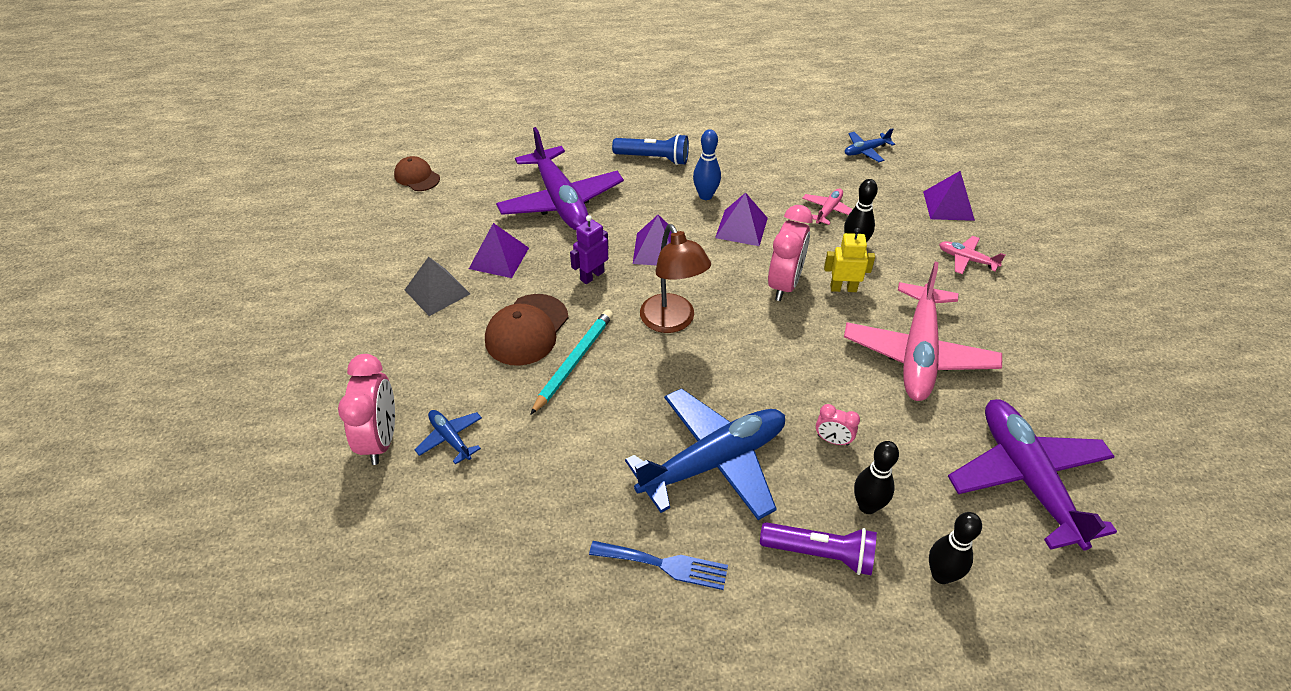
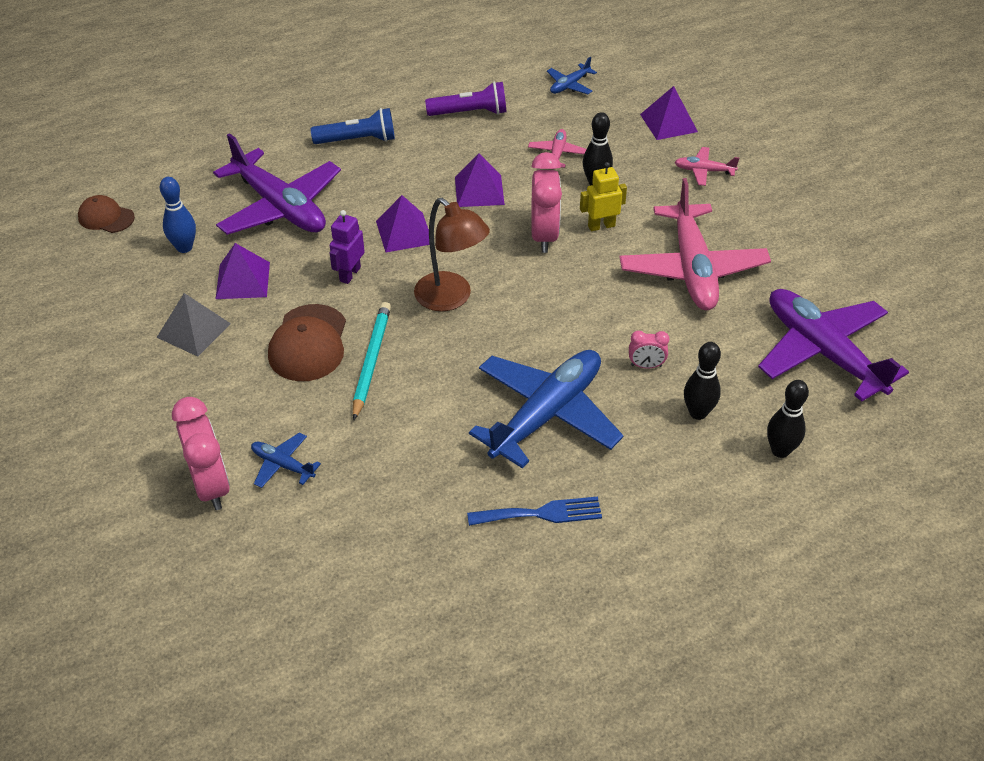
camera: 20 degrees left, 0 degrees up
(705, 195) = (429, 166): blue bowling pin -> blue bowling pin (184, 247)
(820, 554) = (673, 464): purple flashlight -> purple flashlight (470, 113)

